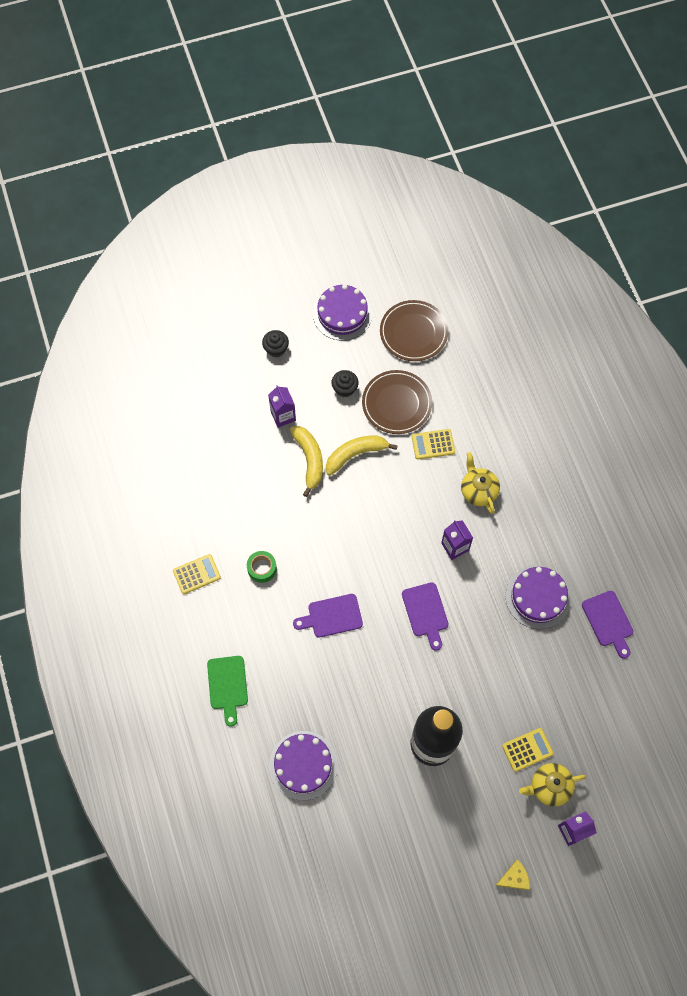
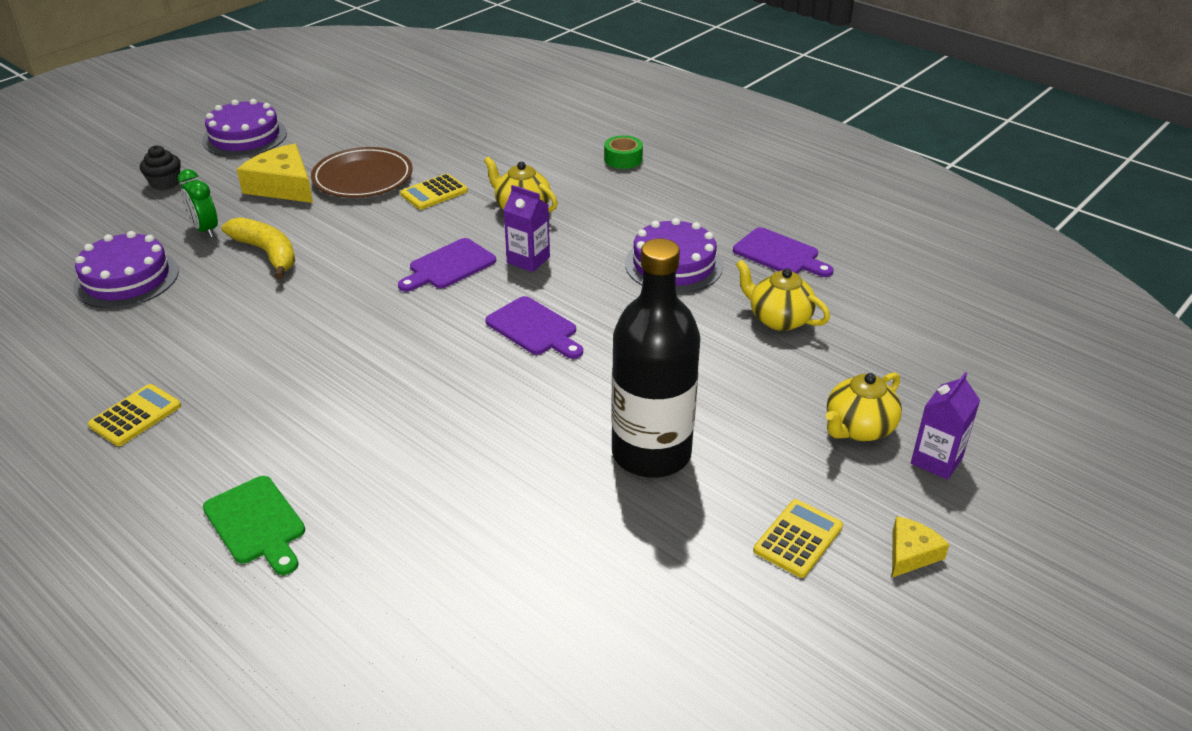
camera: 30 degrees left, 30 degrees down
(262, 568) = (248, 372): green tape -> green tape (623, 159)
(283, 416) = (205, 230): purple carton -> green clock
(303, 765) = (456, 568): purple cake -> purple cake (126, 278)
(332, 616) = (394, 381): purple cutting board -> purple cutting board (449, 266)
(344, 389) = (283, 186): black cupcake -> yellow cheese
(355, 454) = (333, 230): yellow banana -> none
(413, 332) = (348, 126): brown plate -> none
(527, 749) = (792, 404): yellow calculator -> yellow calculator (798, 539)
(567, 679) = (778, 319): none -> yellow teapot

